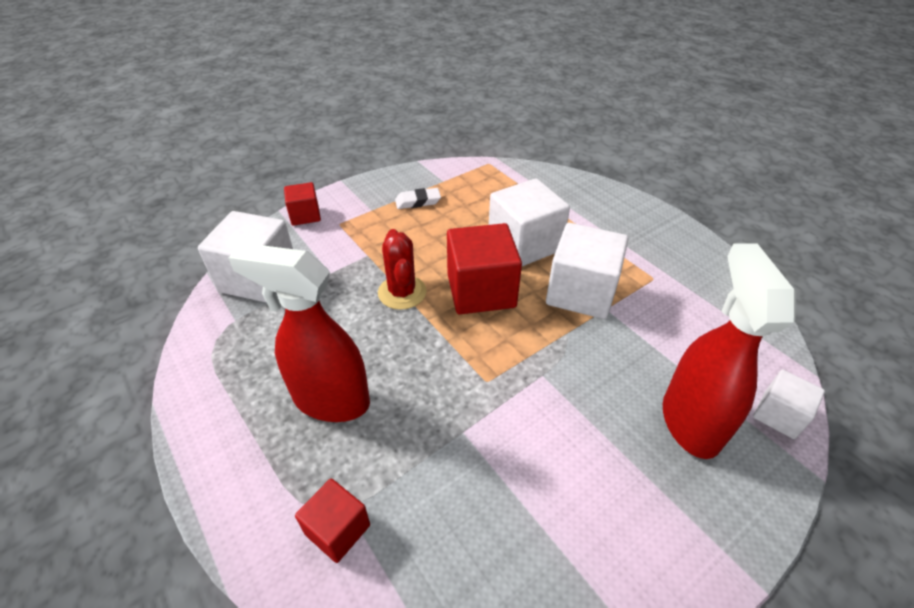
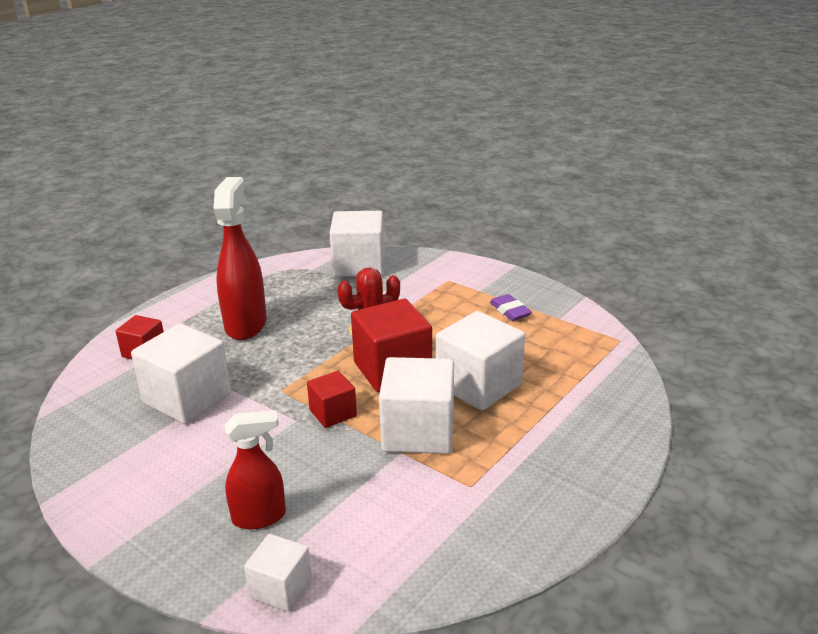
camera: 75 degrees right, 15 degrees down
(305, 215) = (449, 262): red cube -> red cube (333, 413)
(418, 201) = (510, 311): white eraser -> purple eraser
(473, 476) = (187, 398): none -> white cube
(690, 421) = (260, 517): red spray bottle -> red spray bottle, size x0.62

